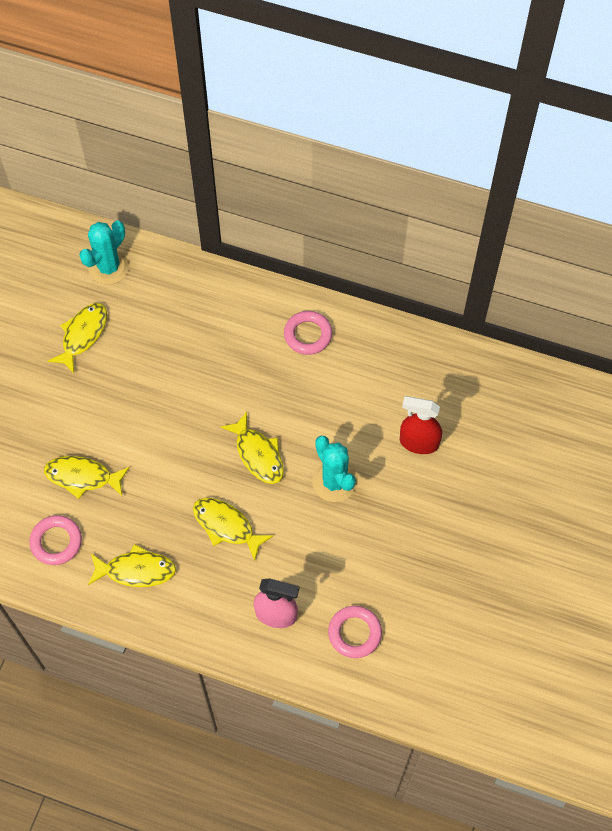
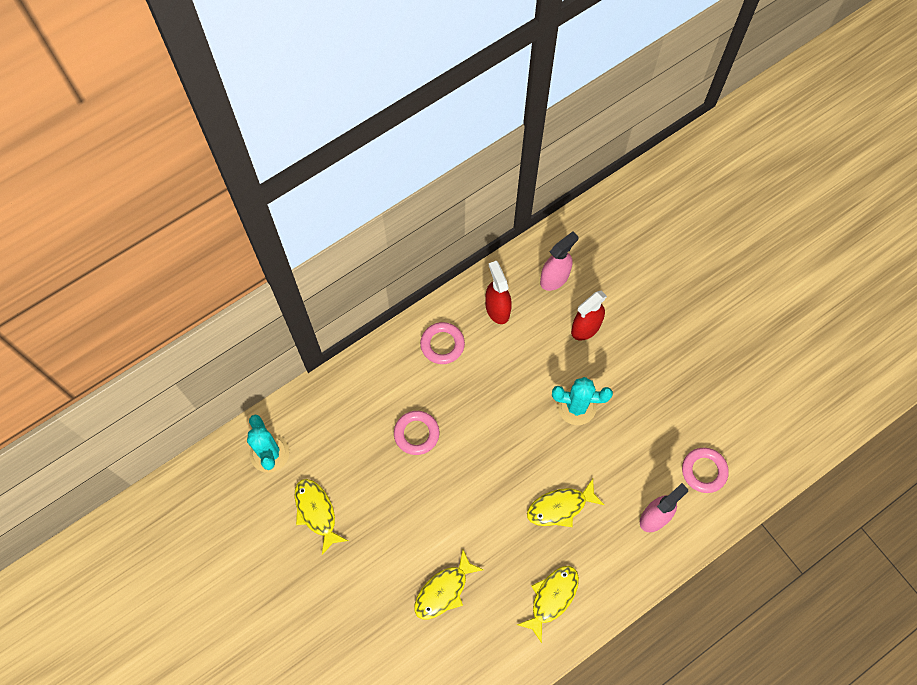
camera: 55 degrees left, 5 degrees up
(56, 542) = (486, 646): pink ring -> pink ring (416, 434)
(258, 454) = (516, 446): yellow fish -> none
(377, 358) = (497, 309): none -> red spray bottle
(447, 386) = (554, 278): none -> pink spray bottle

